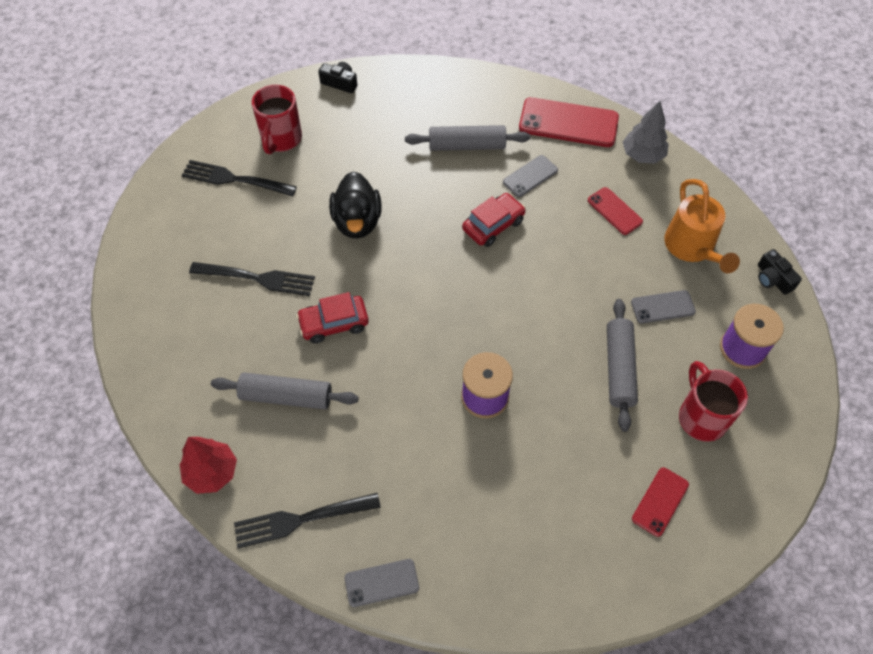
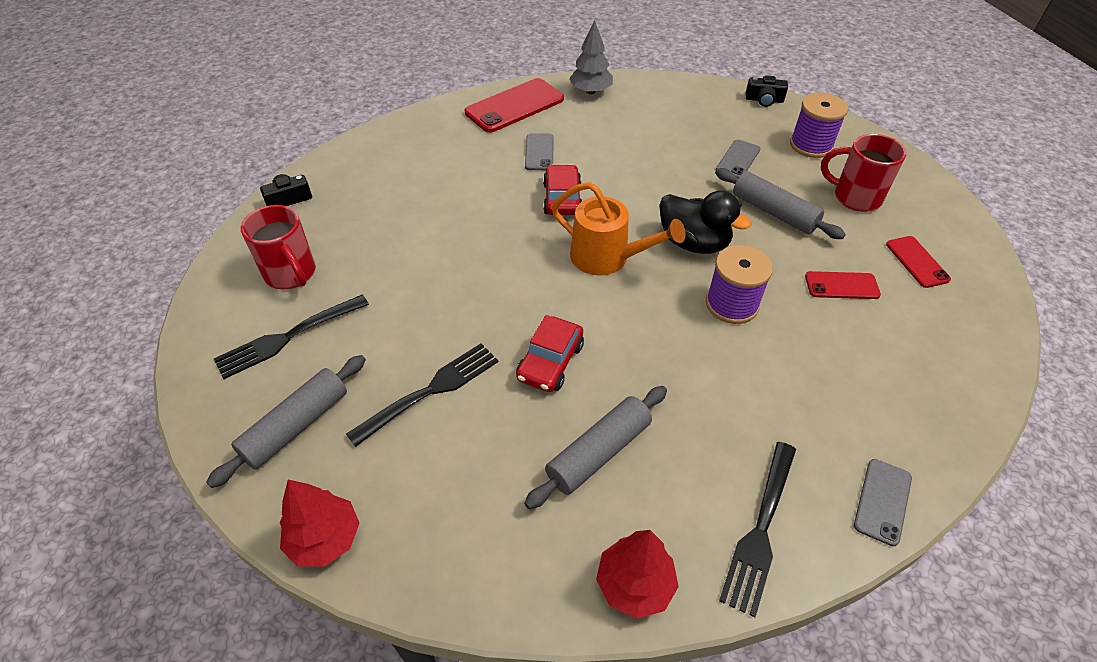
camera: 50 degrees left, 10 degrees down
(127, 306) = (325, 539): none -> red tree
(357, 221) = (455, 277): black duck -> black duck (693, 243)
(467, 145) = (464, 166): grey rolling pin -> grey rolling pin (296, 426)
(614, 211) = (625, 132): red phone -> red phone (841, 285)
(692, 248) = (700, 117): orange watering can -> orange watering can (608, 258)

